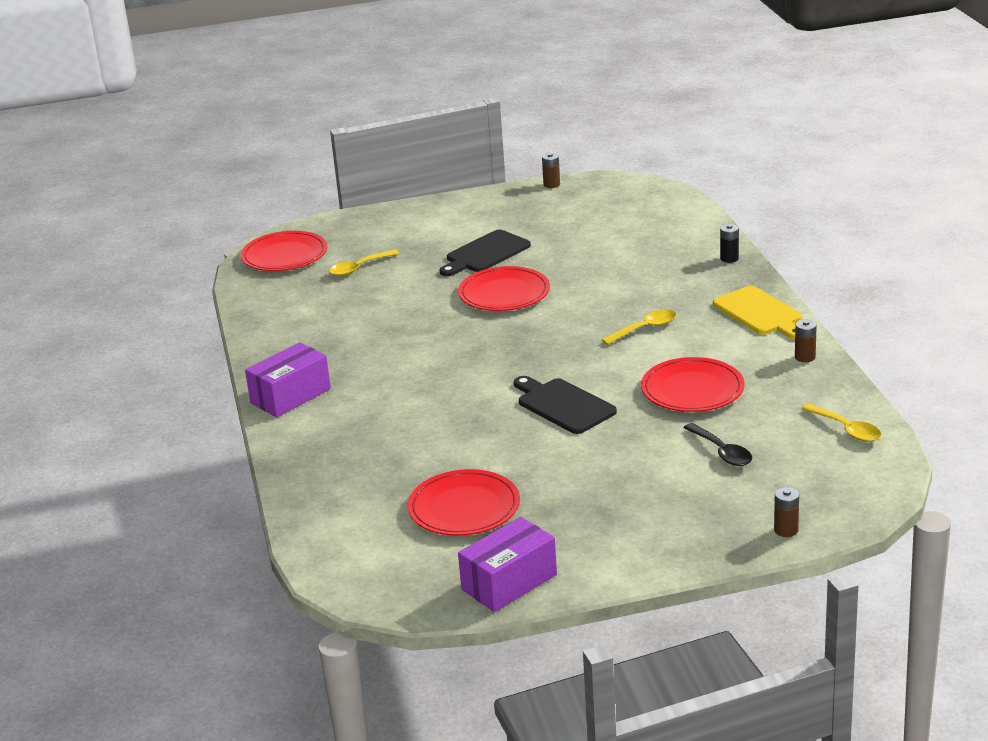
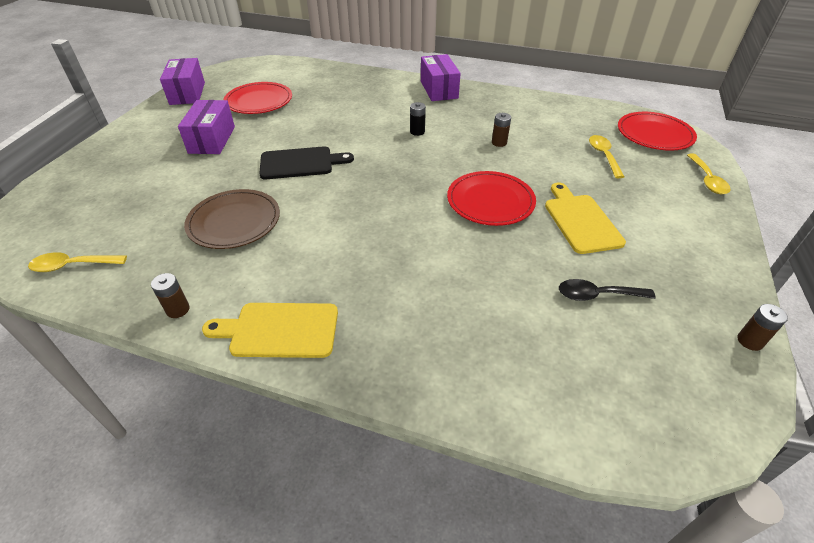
camera: 120 degrees right, 15 degrees up
(485, 253) = (580, 221): black cutting board -> yellow cutting board
(590, 484) = (212, 140): none -> purple box
(645, 328) = (346, 244): yellow spoon -> yellow spoon (707, 180)
(692, 389) = (234, 222): red plate -> brown plate
(722, 452) = (155, 196): black spoon -> black spoon (597, 295)
(729, 258) = (413, 383): black battery -> black battery (417, 132)
(786, 530) = (59, 180): brown battery -> brown battery (499, 142)

